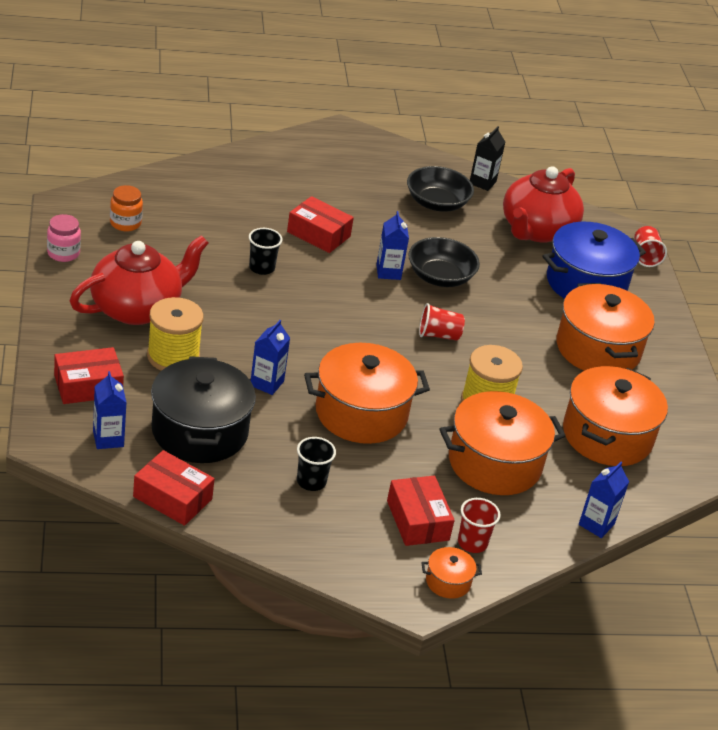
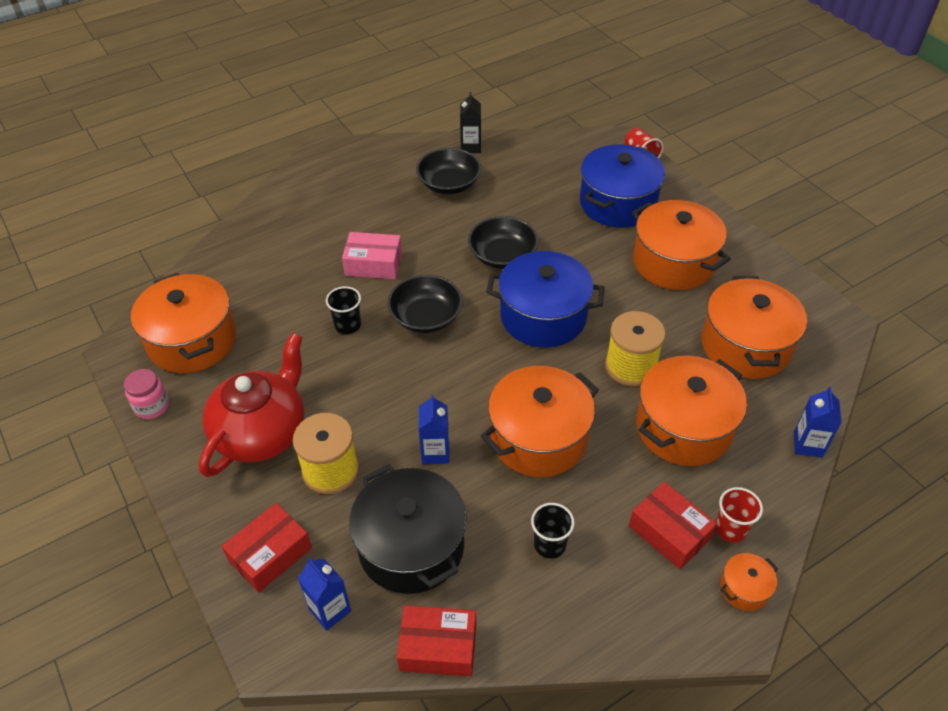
camera: 20 degrees left, 10 degrees up
(125, 223) = (192, 341): orange jar -> orange pot
(318, 234) = (373, 264): red box -> pink box
(334, 291) = (426, 317): none -> black bowl
(388, 272) = (458, 273): blue carton -> none
(438, 335) = (543, 316): red cup -> blue pot
(536, 230) = (544, 172): red teapot -> none

